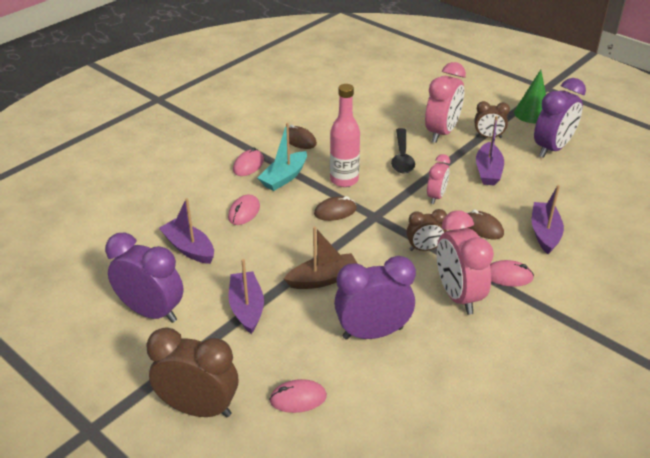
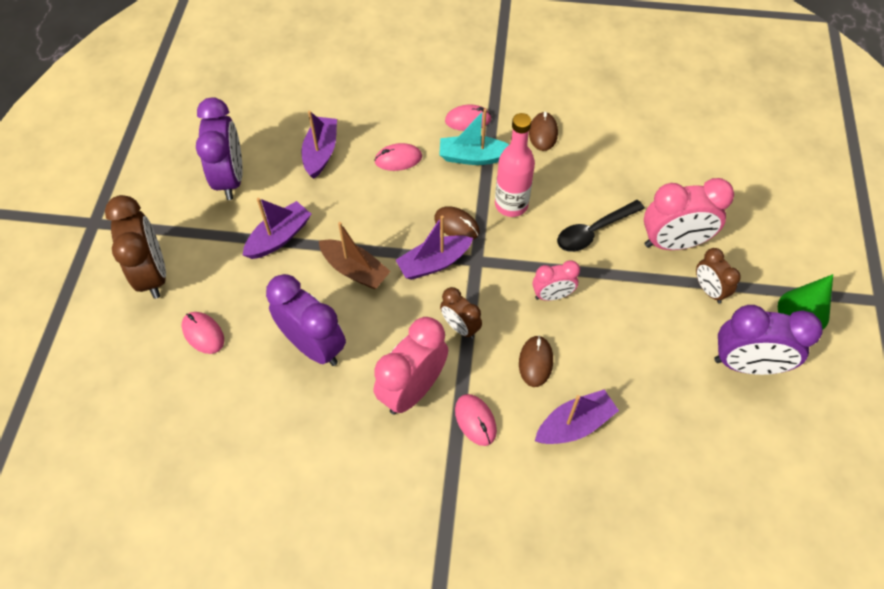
camera: 55 degrees right, 20 degrees up
(488, 171) = (640, 321): purple boat -> purple boat (433, 263)

